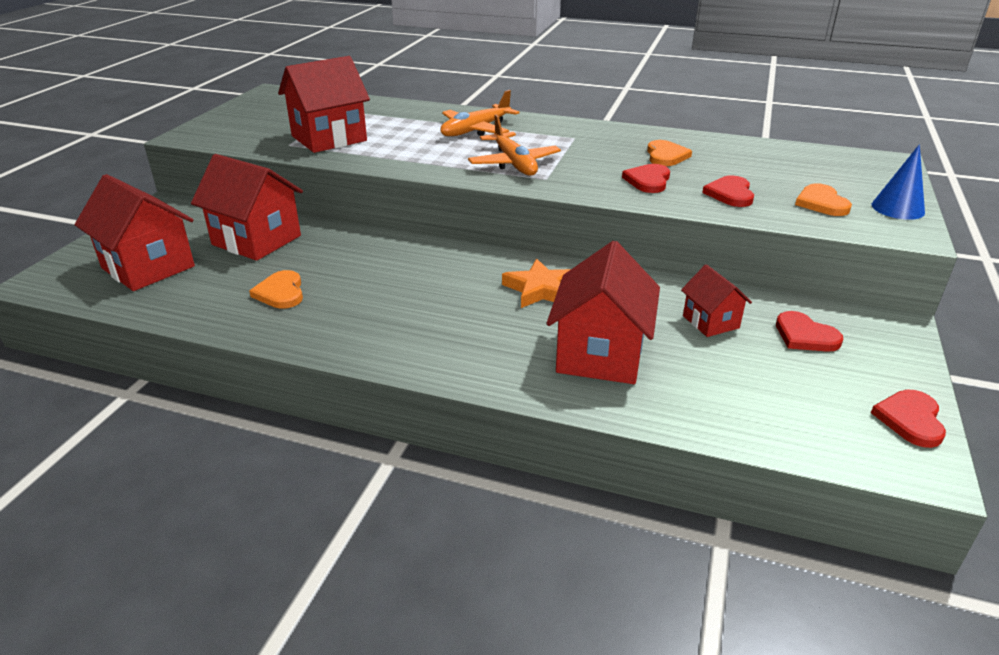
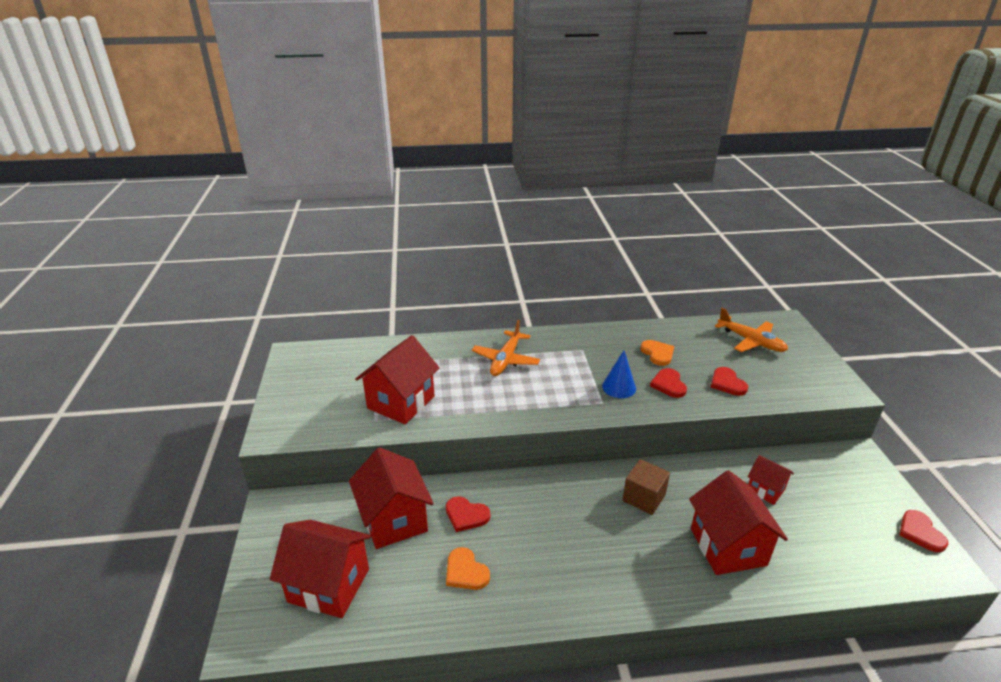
camera: 25 degrees left, 0 degrees up
(256, 240) = (394, 520): red house -> red house turned 60 degrees clockwise
(514, 163) = (566, 392): orange plane -> orange plane (751, 341)
(540, 289) = (644, 498): orange star -> brown cube
(805, 336) = (822, 482): red heart -> red heart (466, 515)
(821, 203) = (783, 376): orange heart -> none
(898, 208) = (825, 368): blue cone -> blue cone (619, 387)

